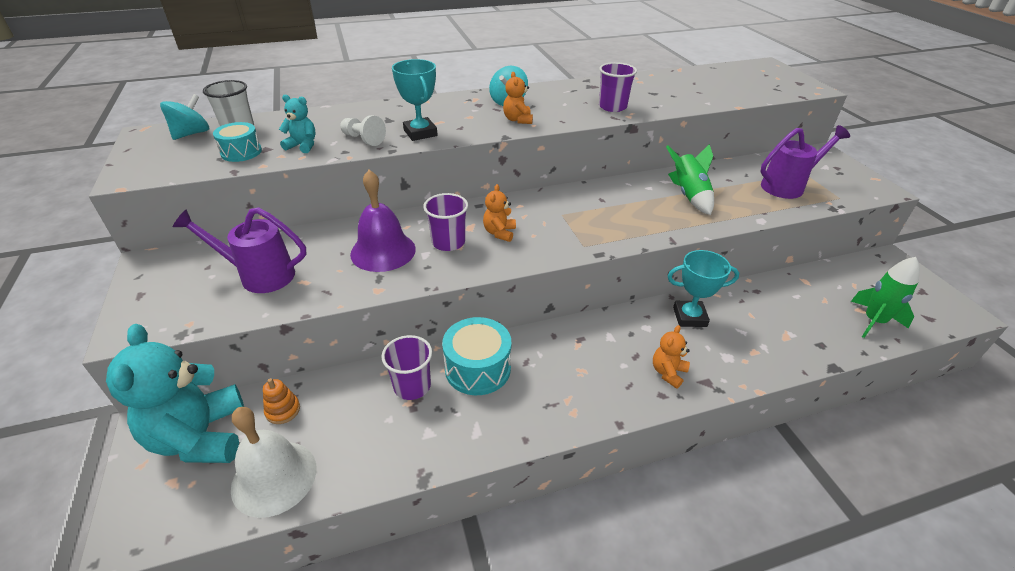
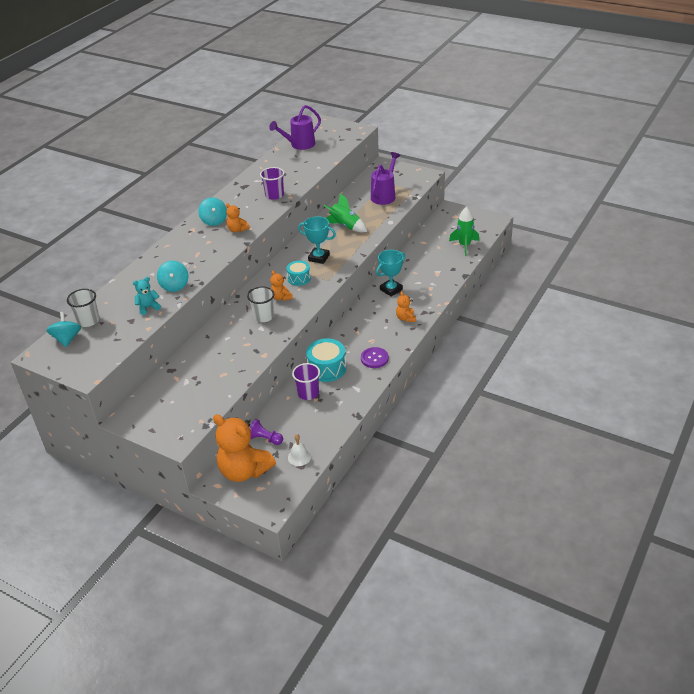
camera: 40 degrees left, 0 degrees up
(200, 437) = (244, 471): turquoise teddy bear -> orange teddy bear
(241, 152) = (121, 329): turquoise drum -> turquoise drum (299, 278)
(260, 275) = (196, 386): purple watering can -> purple watering can (299, 145)
(274, 477) = (299, 457): white bell -> white bell, size x0.53
(283, 410) = (265, 439): orange stacking toy -> purple pawn
(363, 139) = (174, 286): white pawn -> turquoise spinning top
(383, 251) = (238, 339): purple bell -> none
(420, 133) = (198, 265): turquoise trophy -> turquoise trophy (319, 258)
(448, 242) = (263, 316): purple cup -> white cup
(554, 402) = (374, 358): none -> purple button

